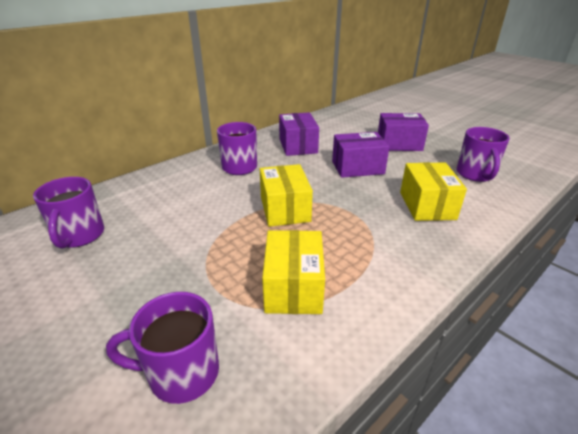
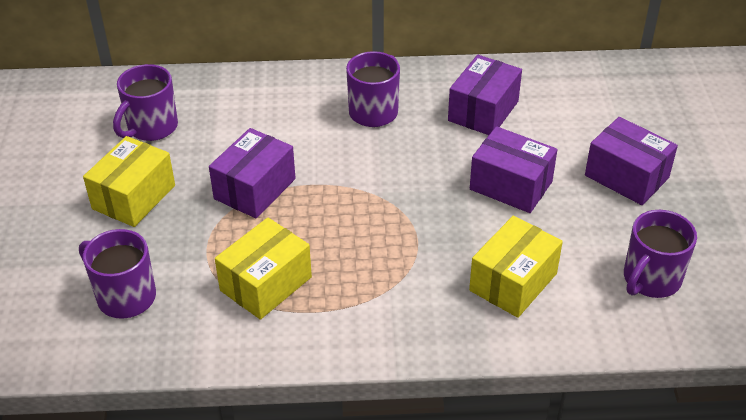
camera: 40 degrees right, 10 degrees up
(210, 235) = (255, 189): none -> purple box
(285, 209) = (355, 198): yellow box -> yellow box (134, 197)

